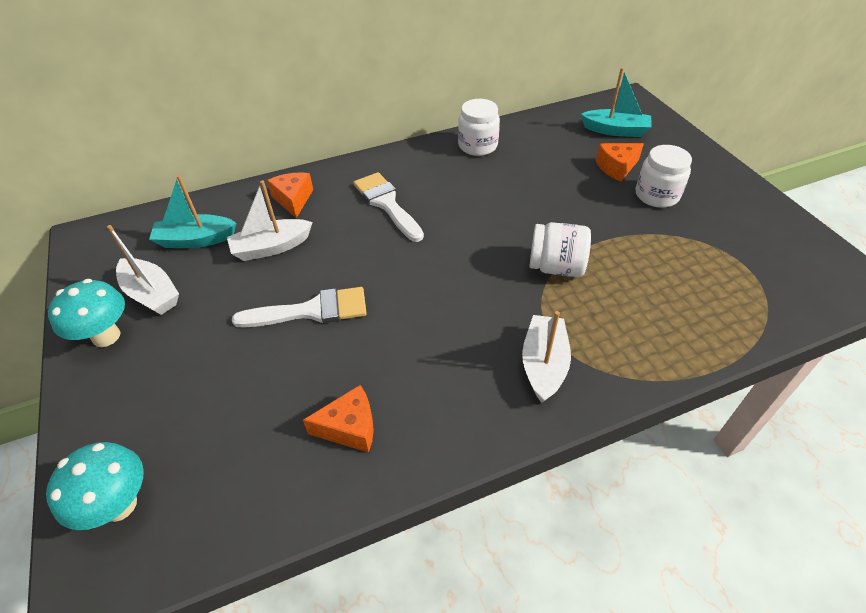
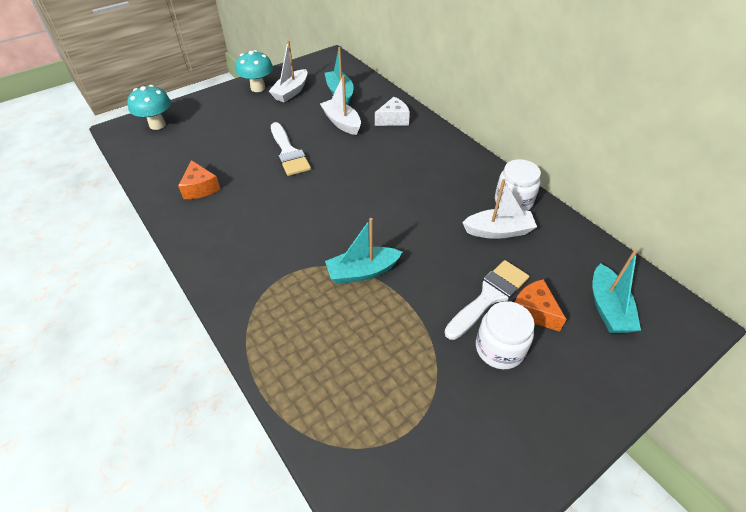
camera: 75 degrees right, 0 degrees up
(293, 200) = (393, 119): orange cheese -> white cheese
(387, 204) = (406, 163): white brush -> white brush (489, 296)
(543, 364) = (255, 272): white boat -> white boat (498, 231)
(556, 267) = (362, 272): white jar -> turquoise boat

